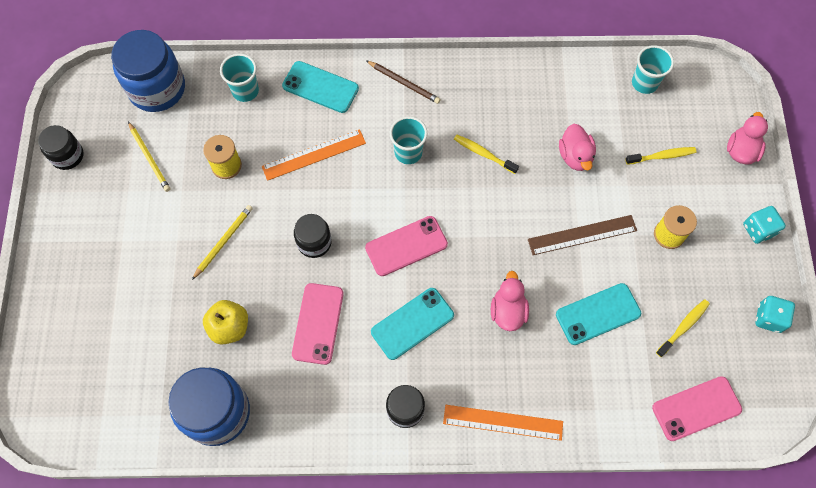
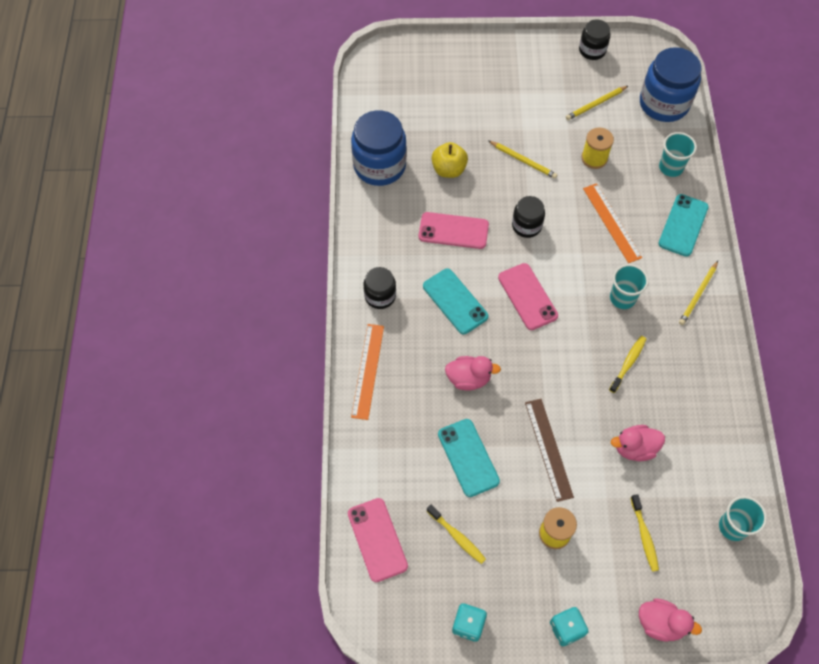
camera: 90 degrees right, 5 degrees down
(404, 83) = (698, 294): brown pencil -> yellow pencil

